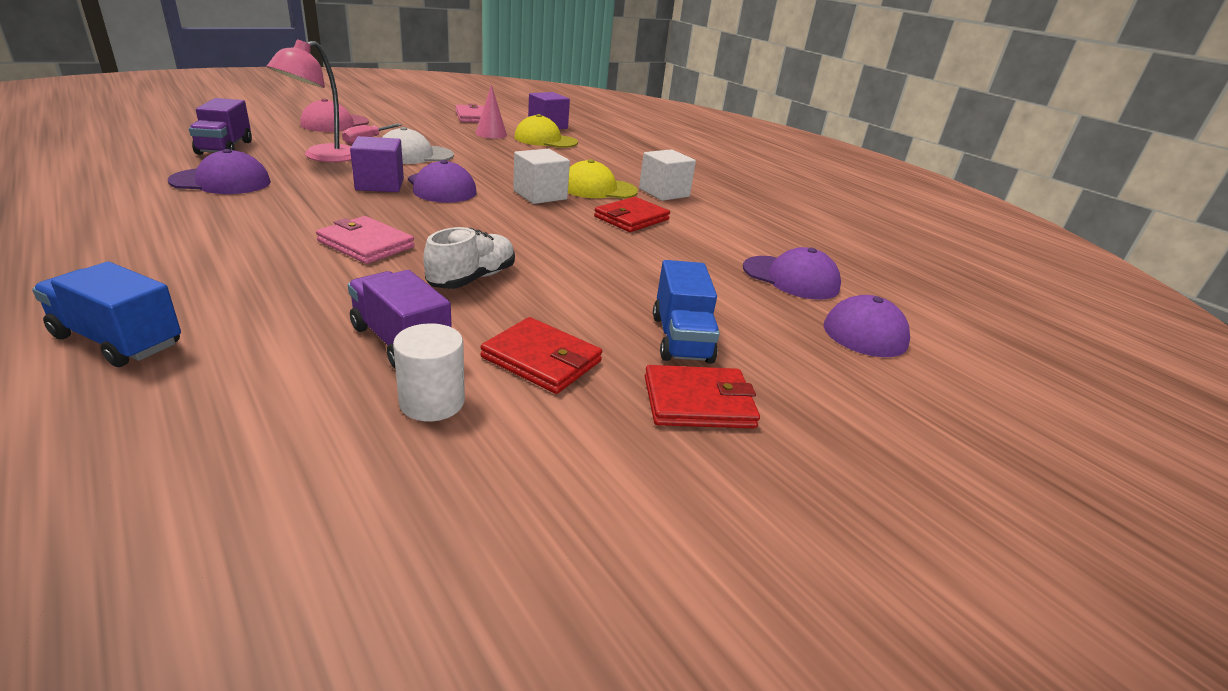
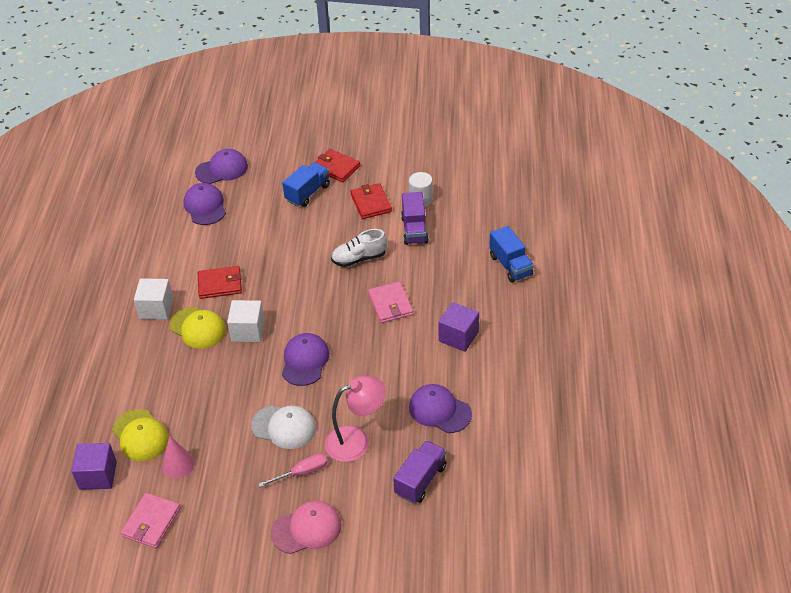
camera: 135 degrees left, 15 degrees up
(380, 184) = (342, 378): purple cube -> purple cube (458, 336)

